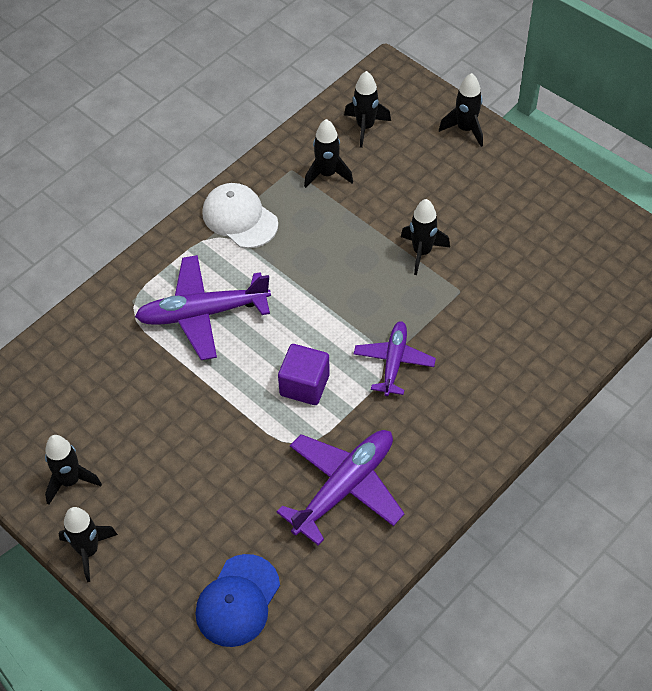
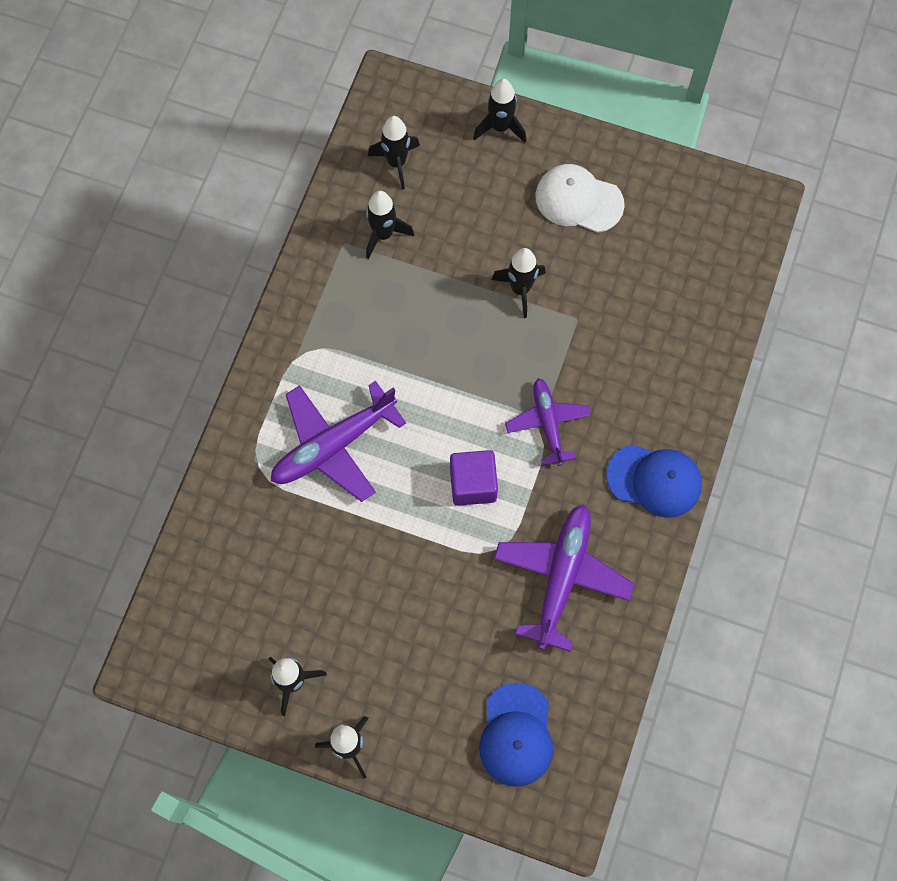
camera: 25 degrees left, 15 degrees up
(239, 218) = (317, 321): white cap -> white cap (578, 200)
(467, 441) = (654, 480): none -> blue cap

